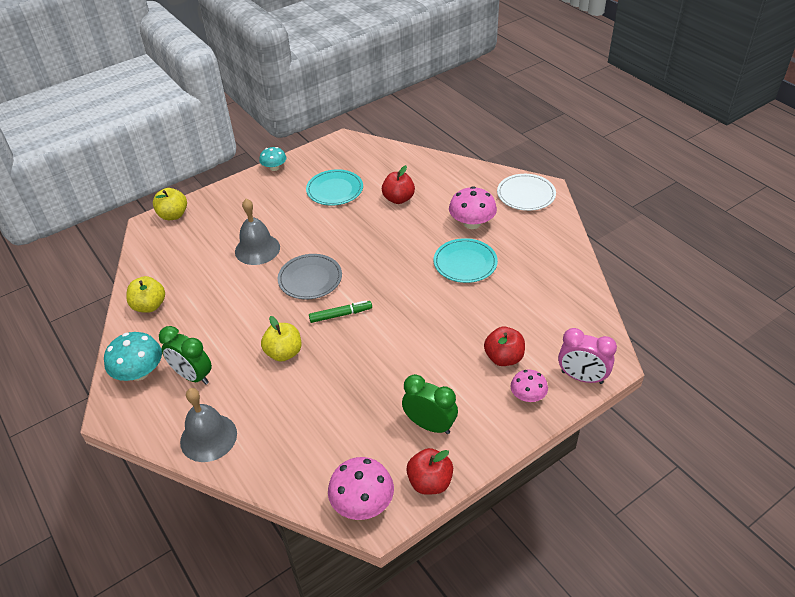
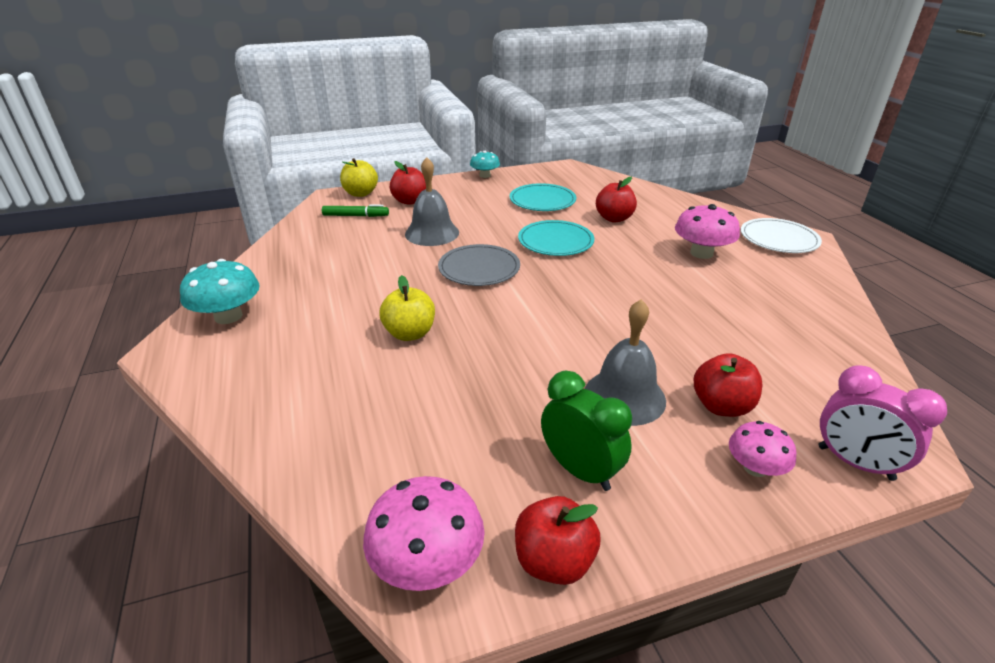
camera: 15 degrees right, 10 degrees down
(149, 306) = (285, 259): yellow apple -> none
(193, 376) = (285, 333): green clock -> none
(208, 437) = (258, 406): grey bell -> grey bell (624, 396)
(221, 215) = (410, 201): none -> red apple
(340, 315) = (501, 309): green marker -> green marker (356, 216)
(465, 263) = (684, 288): turquoise plate -> turquoise plate (555, 241)

